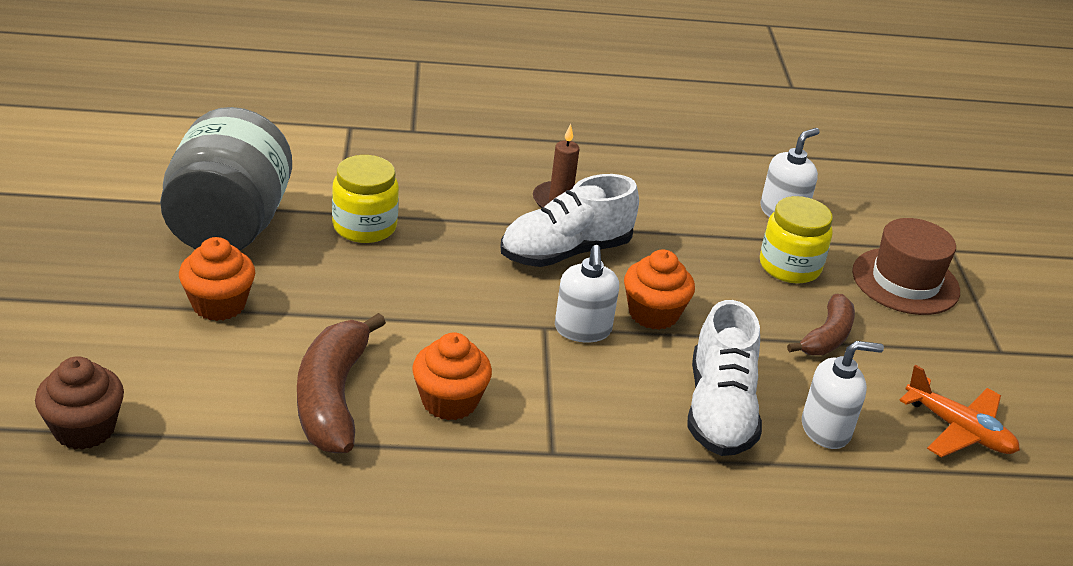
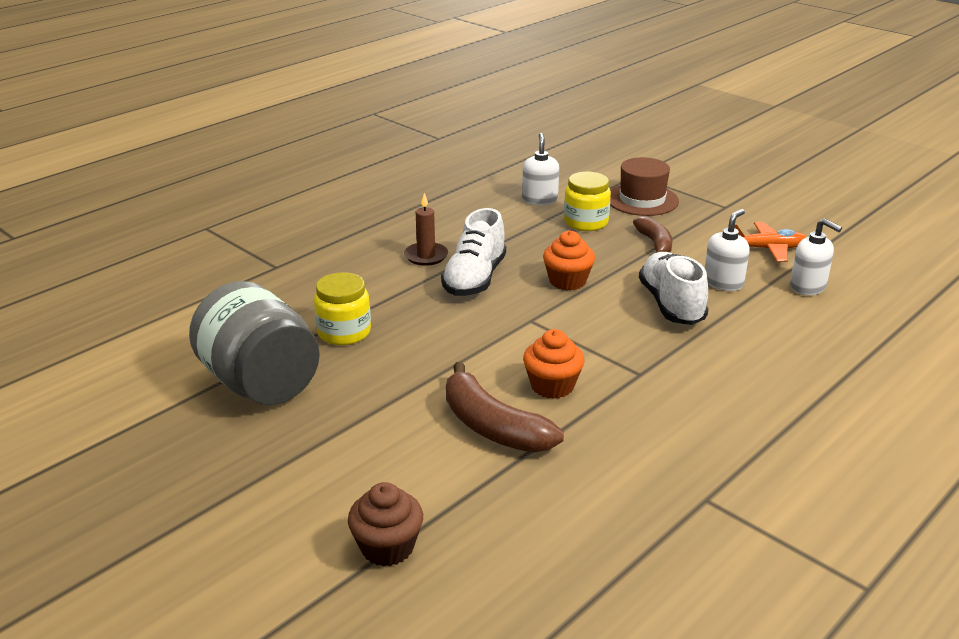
camera: 40 degrees left, 5 degrees down
(219, 304) = (337, 427): orange cupcake -> none
(582, 330) = (550, 309): white soap dispenser -> white soap dispenser (808, 287)
(719, 410) = (671, 304): white shoe -> white shoe turned 150 degrees counterclockwise

